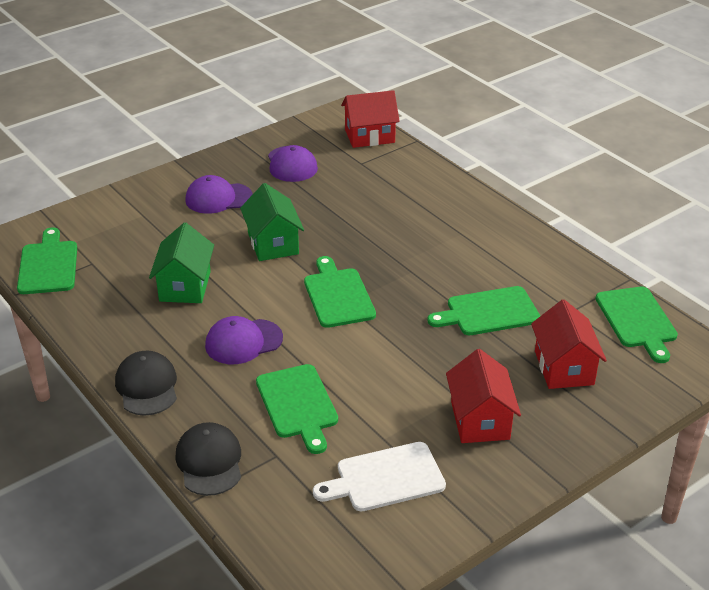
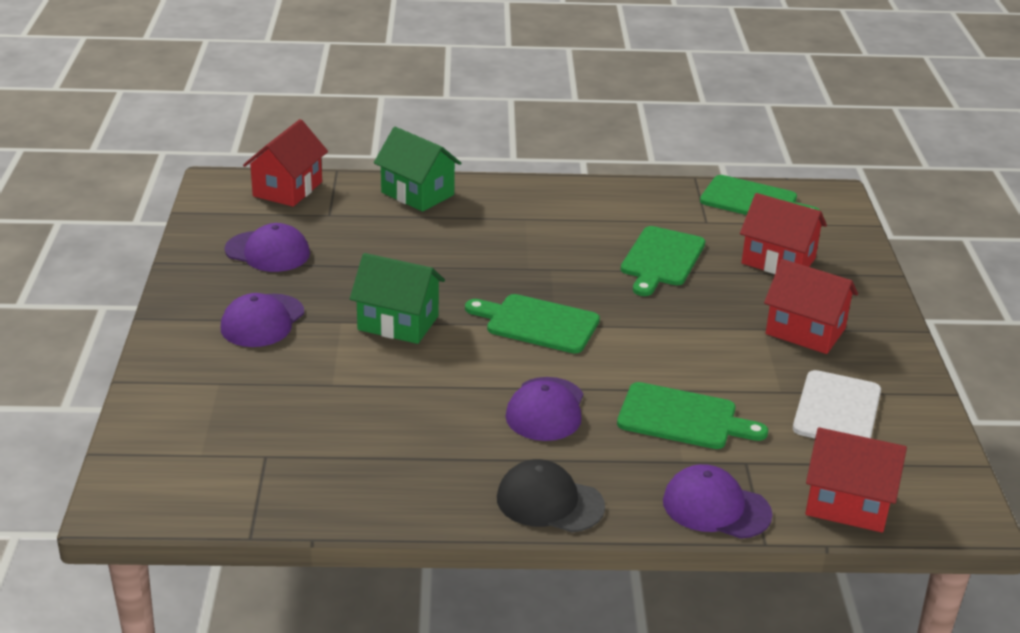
camera: 55 degrees left, 5 degrees down
(48, 265) = (223, 490): green cutting board -> none
(185, 286) = (400, 408): green house -> green house (417, 194)
(209, 462) = (716, 507): black cap -> purple cap
(275, 526) = (847, 504): none -> red house

